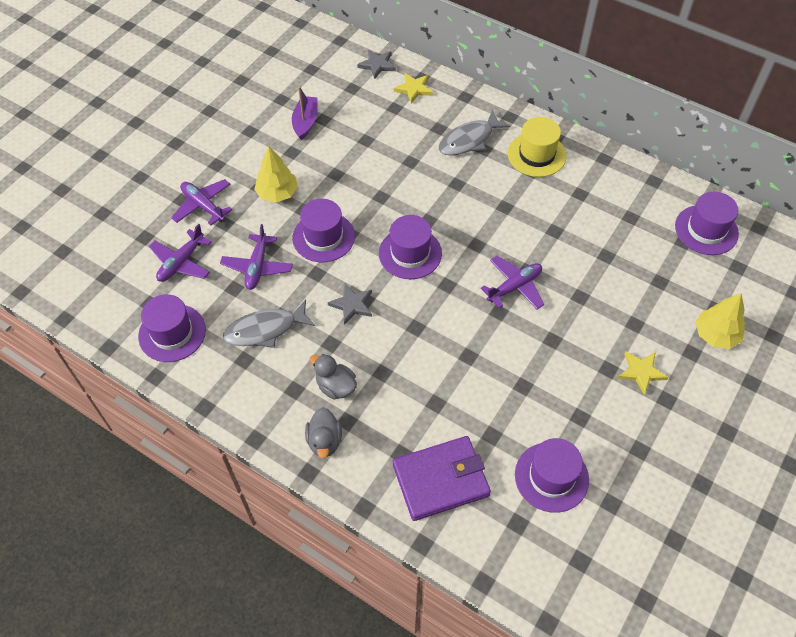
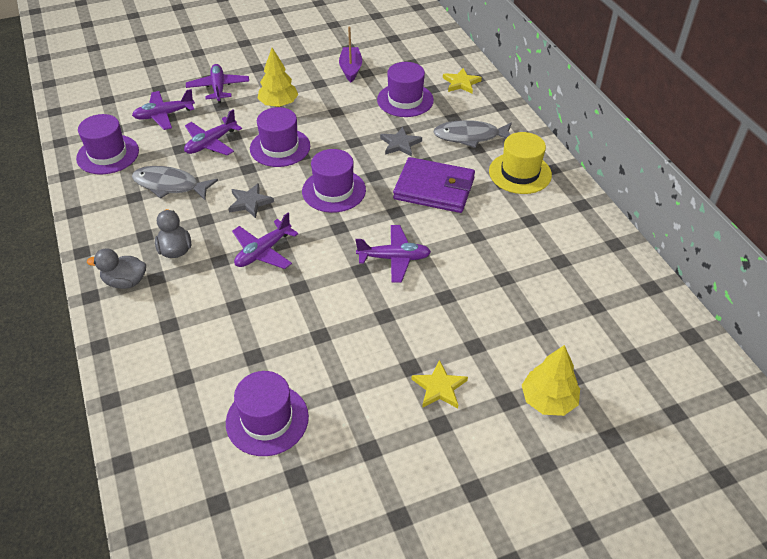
camera: 35 degrees right, 10 degrees down
(305, 122) = (351, 69): purple boat -> purple boat turned 45 degrees counterclockwise
(324, 441) = (125, 282): grey duck -> grey duck turned 60 degrees clockwise
(377, 65) = (448, 55): grey star -> grey star (400, 144)
(409, 343) = (263, 251): none -> purple plane
(440, 480) = (177, 363): purple wallet -> purple wallet (434, 189)
(706, 230) = (629, 309): purple hat -> purple hat (405, 100)

